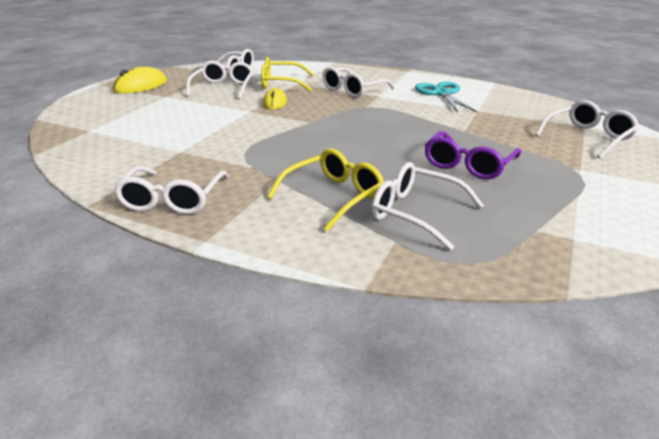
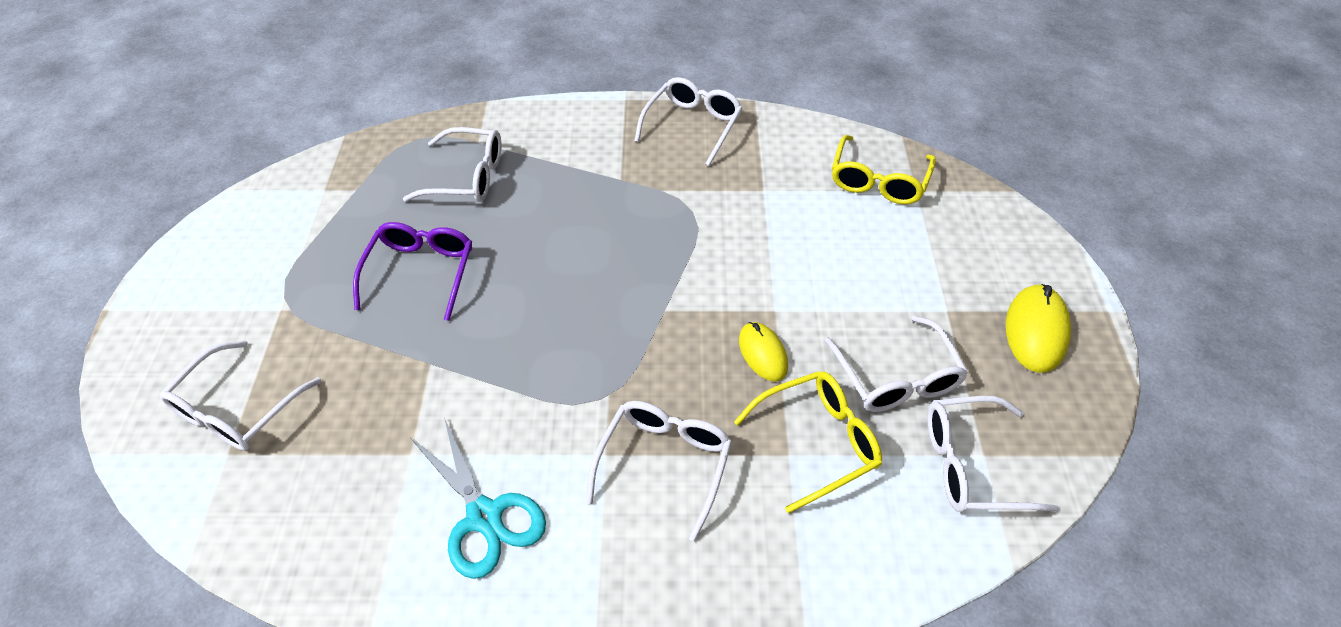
camera: 155 degrees right, 20 degrees up
(172, 200) = (692, 126): white glasses -> white glasses turned 45 degrees clockwise
(334, 196) = (551, 174): yellow glasses -> yellow glasses (878, 181)

